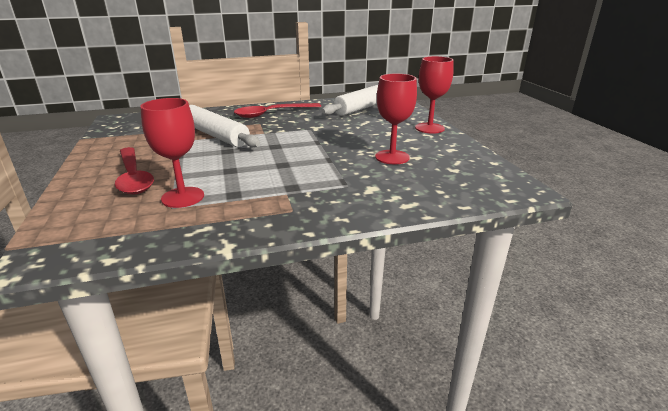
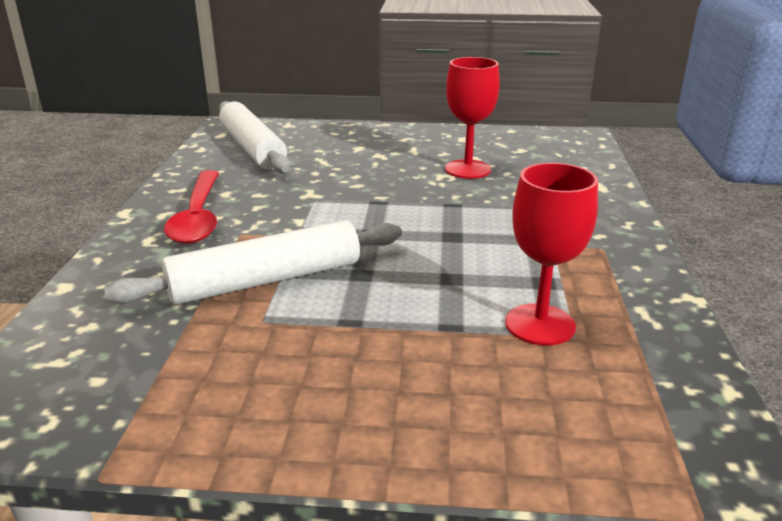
camera: 70 degrees left, 0 degrees up
(133, 177) = (433, 376): red spoon -> none
(429, 128) = (384, 133): red goblet -> none

